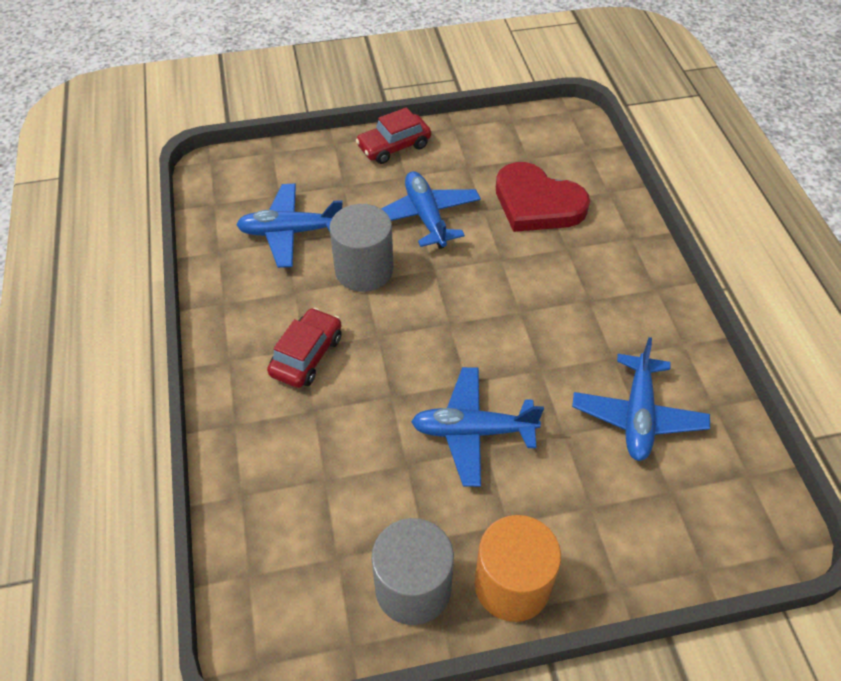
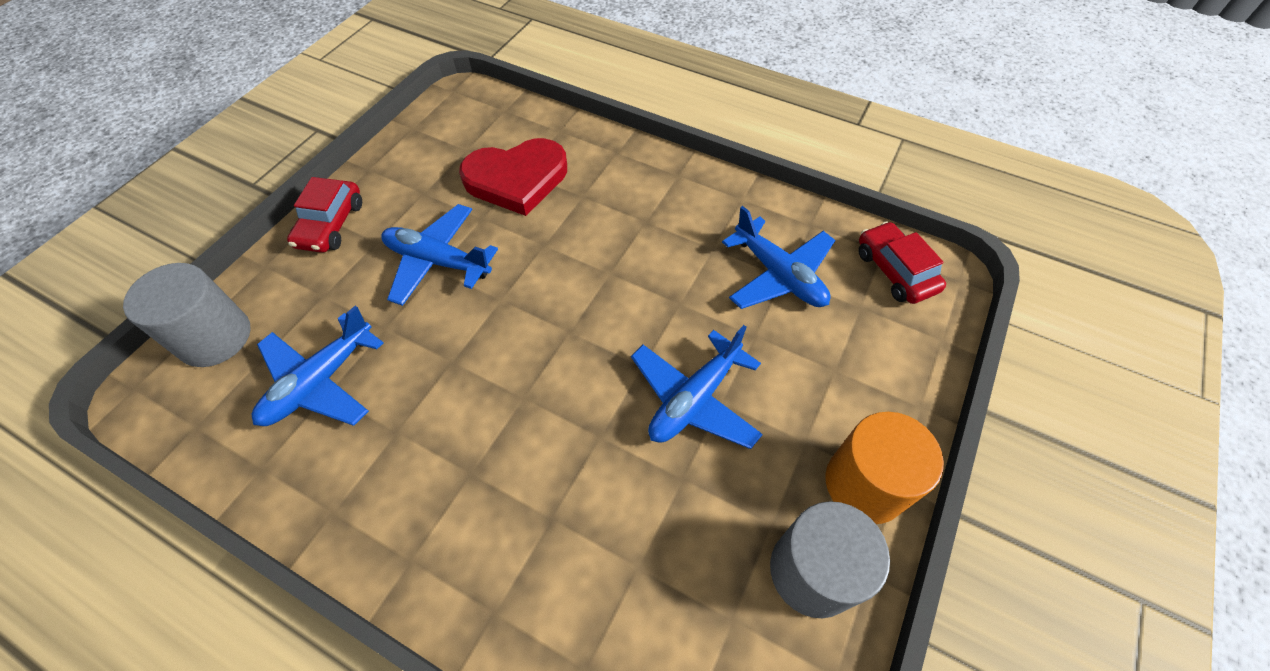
camera: 50 degrees left, 5 degrees up
(306, 355) = (482, 477): red car -> red car (895, 271)
(364, 270) = (438, 353): grey cylinder -> grey cylinder (214, 337)

